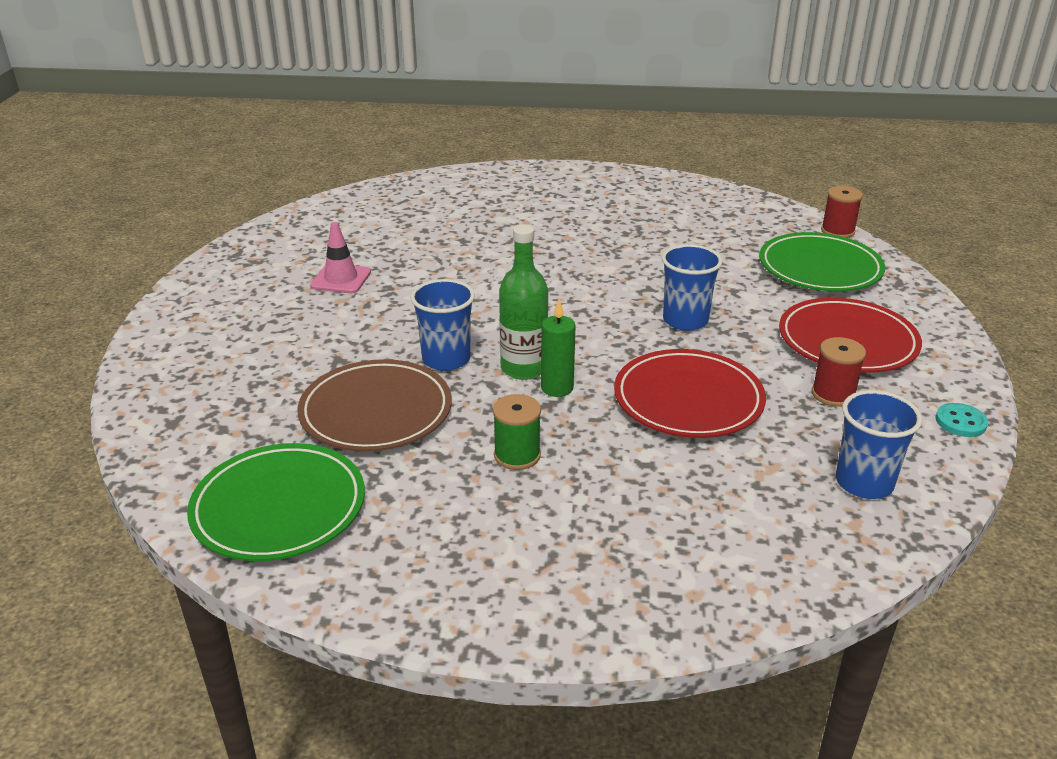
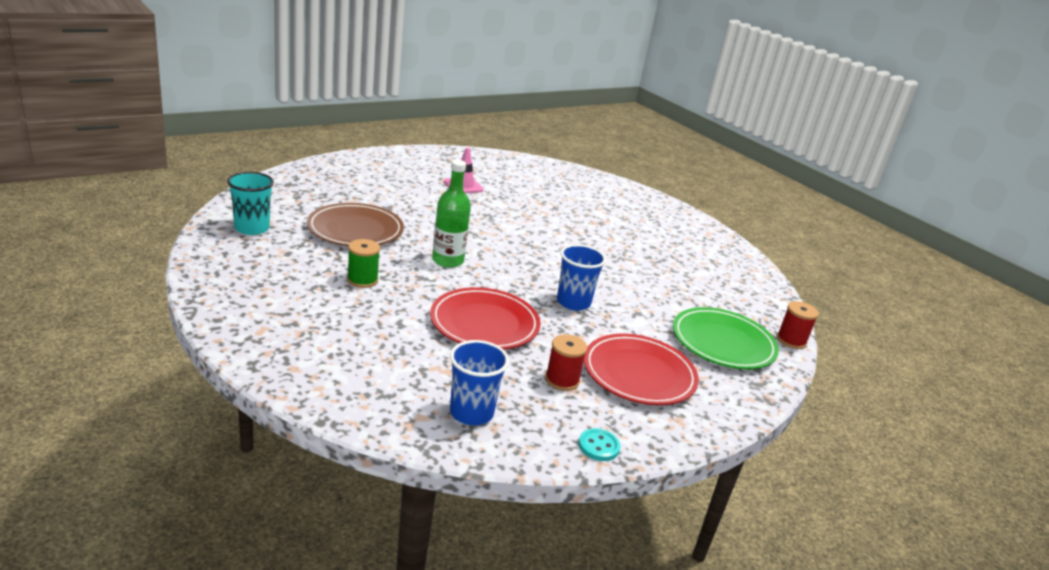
camera: 45 degrees right, 5 degrees down
(279, 507) = (252, 228): green plate -> turquoise cup
(446, 359) = (426, 235): blue cup -> none
(557, 388) = (441, 276): green candle -> none

